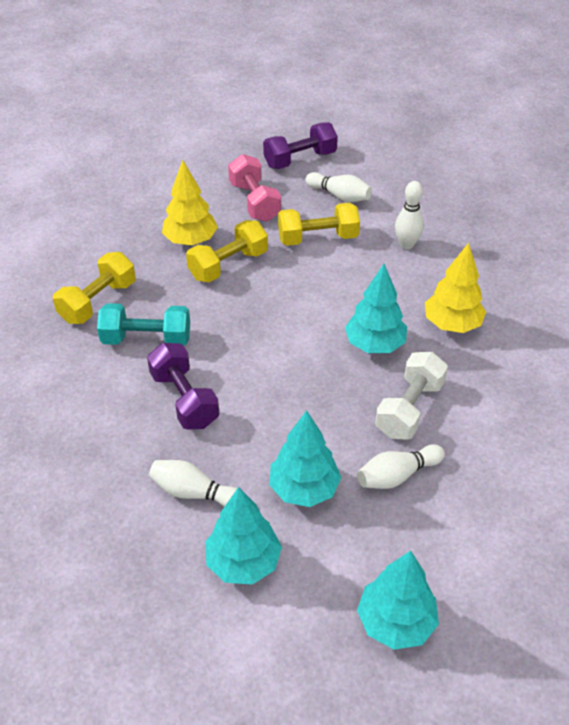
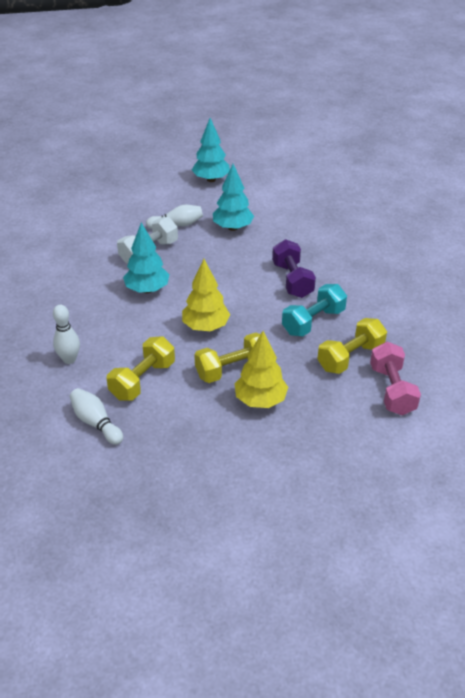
camera: 165 degrees left, 5 degrees down
(146, 339) = (313, 322): turquoise dumbbell -> turquoise dumbbell turned 60 degrees counterclockwise
(194, 493) = (296, 236): white bowling pin -> none
(243, 562) = (276, 207): turquoise tree -> none
(254, 202) = (184, 433): pink dumbbell -> pink dumbbell (392, 390)
(300, 159) = (110, 482): purple dumbbell -> none
(318, 238) = (143, 380): yellow dumbbell -> yellow dumbbell turned 60 degrees counterclockwise
(452, 324) = (83, 293): yellow tree -> yellow tree (206, 327)

